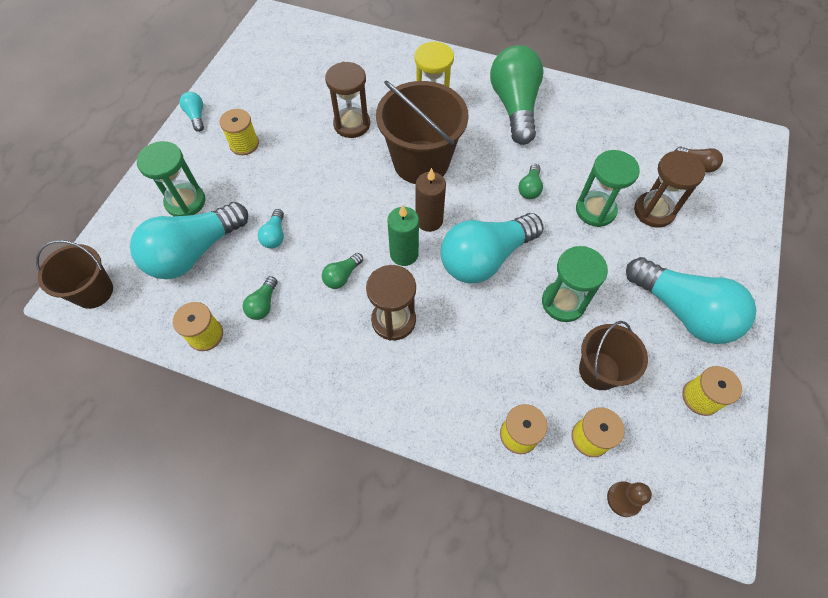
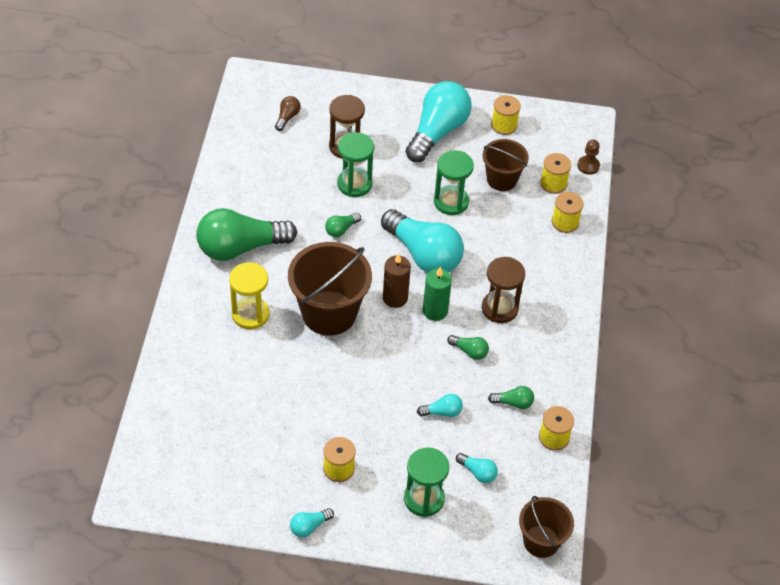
camera: 105 degrees left, 10 degrees down
(194, 252) = (478, 472): turquoise light bulb -> turquoise light bulb, size x0.42
(352, 124) = (292, 378): brown hourglass -> none
(529, 188) = (341, 229): green light bulb -> green light bulb turned 135 degrees clockwise

